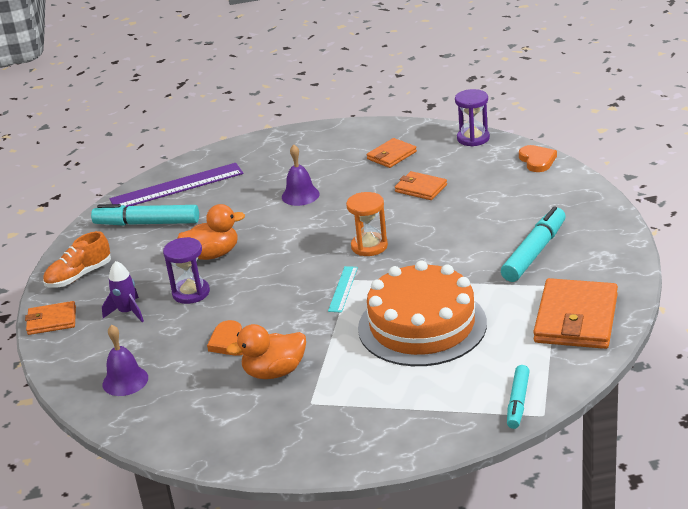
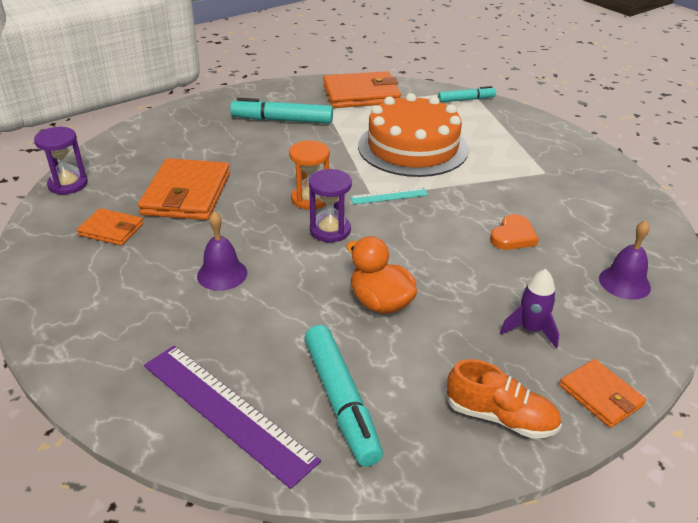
camera: 120 degrees left, 5 degrees up
(191, 293) = (461, 292): purple hourglass -> purple hourglass (330, 230)
(274, 372) = (528, 199): orange duck -> none
(420, 188) = (187, 194): orange wallet -> orange wallet, size x1.83
(537, 160) = (119, 142): orange heart -> none

